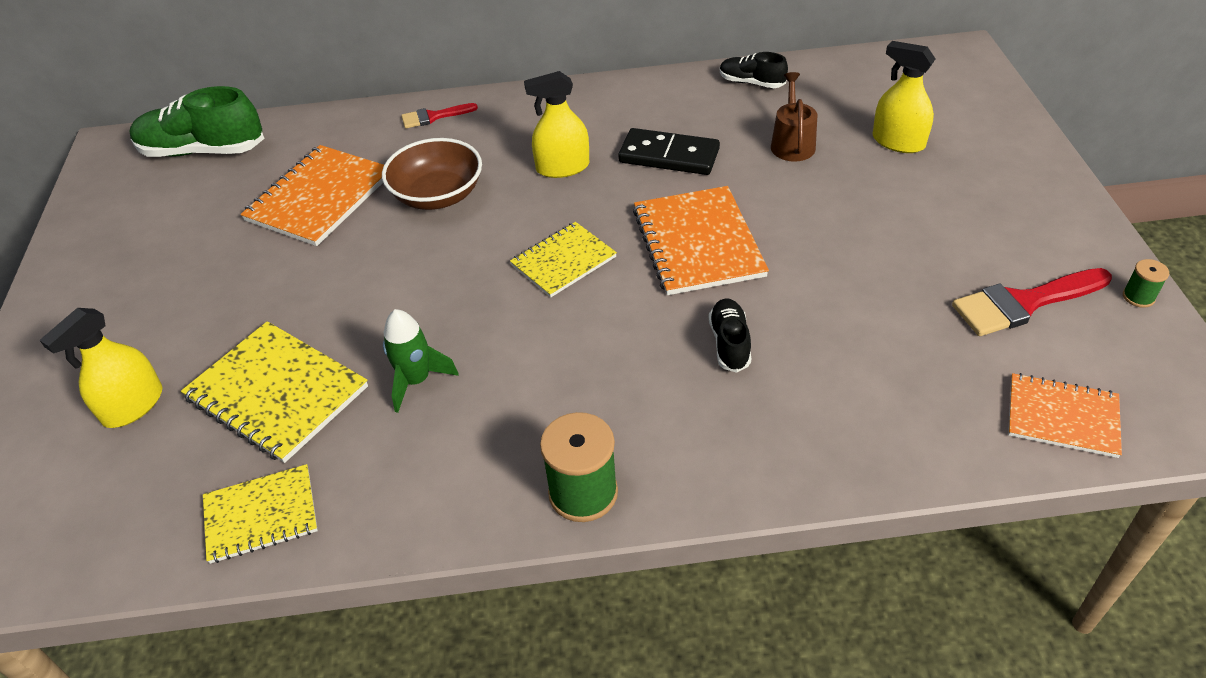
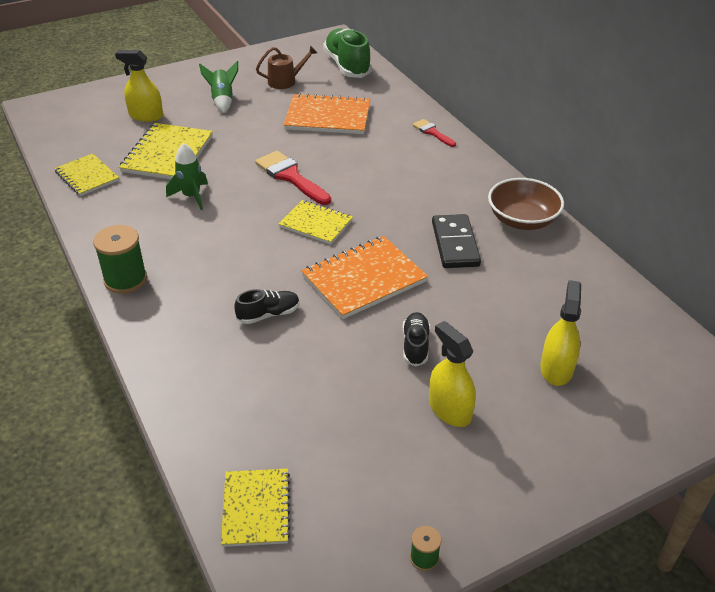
camera: 65 degrees right, 5 degrees down
(174, 300) = (222, 100): none -> green rocket
(438, 195) = (353, 157): brown bowl -> brown bowl (522, 220)
(562, 167) = (411, 199): yellow spray bottle -> yellow spray bottle (449, 409)
(751, 83) = (581, 267): black shoe -> black shoe (415, 345)
(792, 143) = (512, 305): brown watering can -> brown watering can (285, 81)
(1023, 303) = (379, 474): red brush -> red brush (290, 176)
(1062, 417) = (256, 508): orange notebook -> yellow notebook

